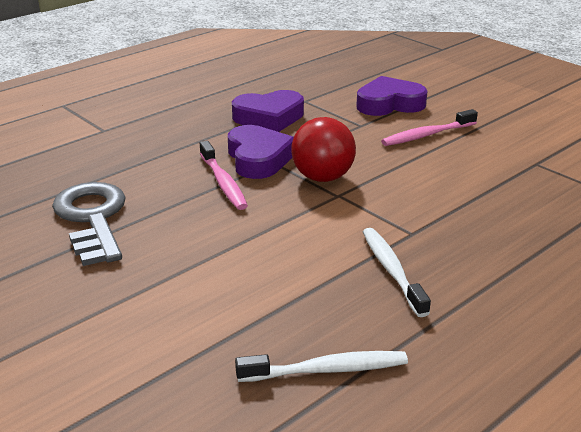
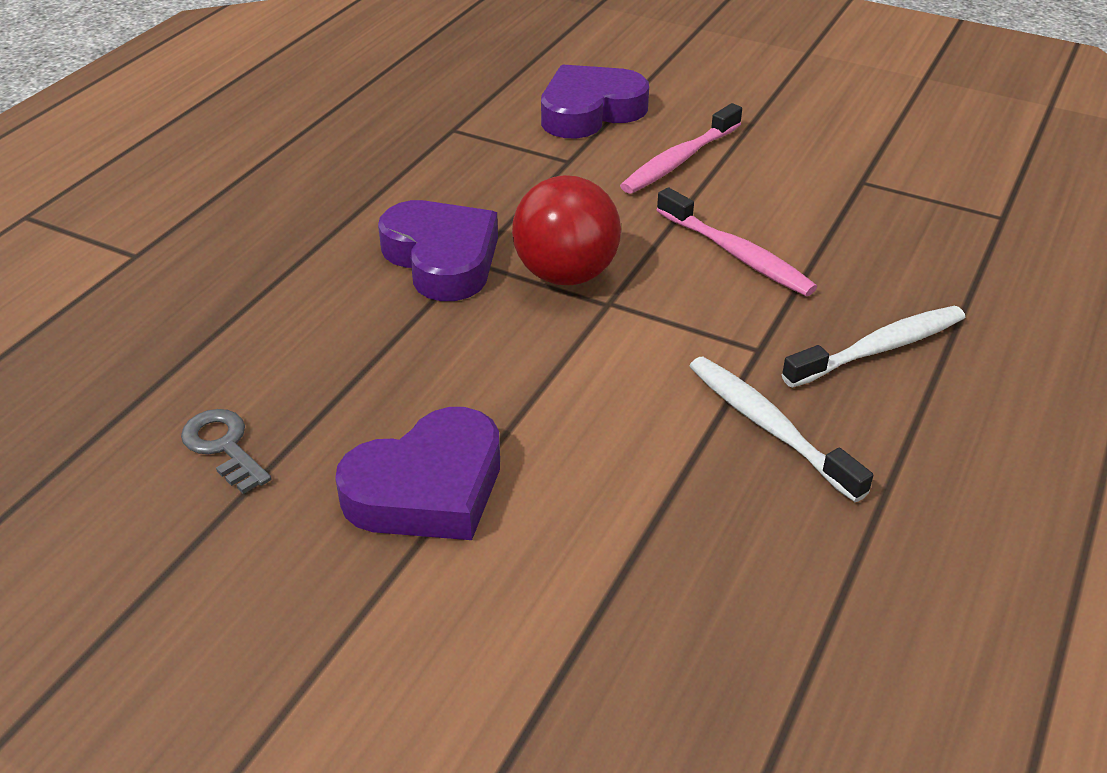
camera: 20 degrees left, 10 degrees up
(92, 219) = (223, 447): grey key -> grey key, size x0.48
(223, 183) = (410, 320): pink toothbrush -> pink toothbrush (736, 254)
(269, 117) = (413, 173): purple heart -> purple heart (428, 488)
(327, 370) = (778, 639): white toothbrush -> white toothbrush (879, 348)

